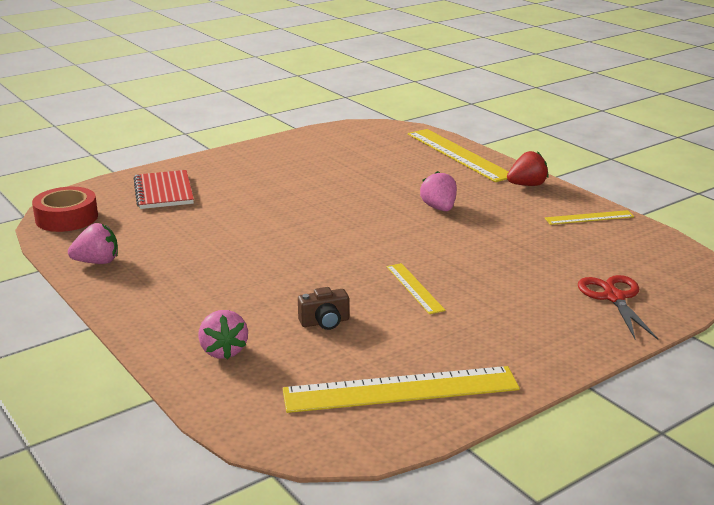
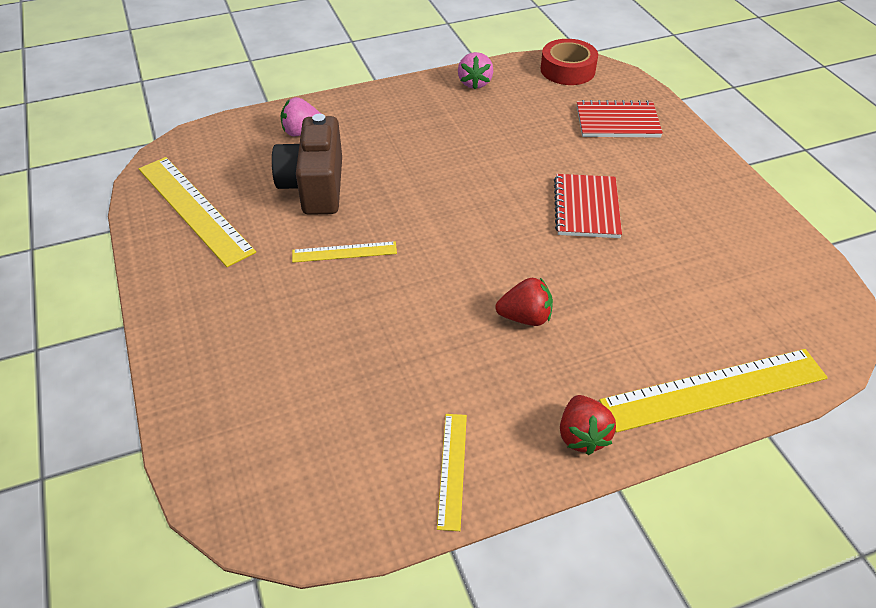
camera: 105 degrees right, 20 degrees up
(298, 196) = (586, 208): none -> red notebook
(324, 322) = (314, 186): brown camera -> brown camera, size x2.13
(401, 390) = (194, 209): yellow ruler -> yellow ruler turned 45 degrees counterclockwise
(439, 208) = (525, 317): pink strawberry -> red strawberry
(614, 298) = (243, 404): red scissors -> none

